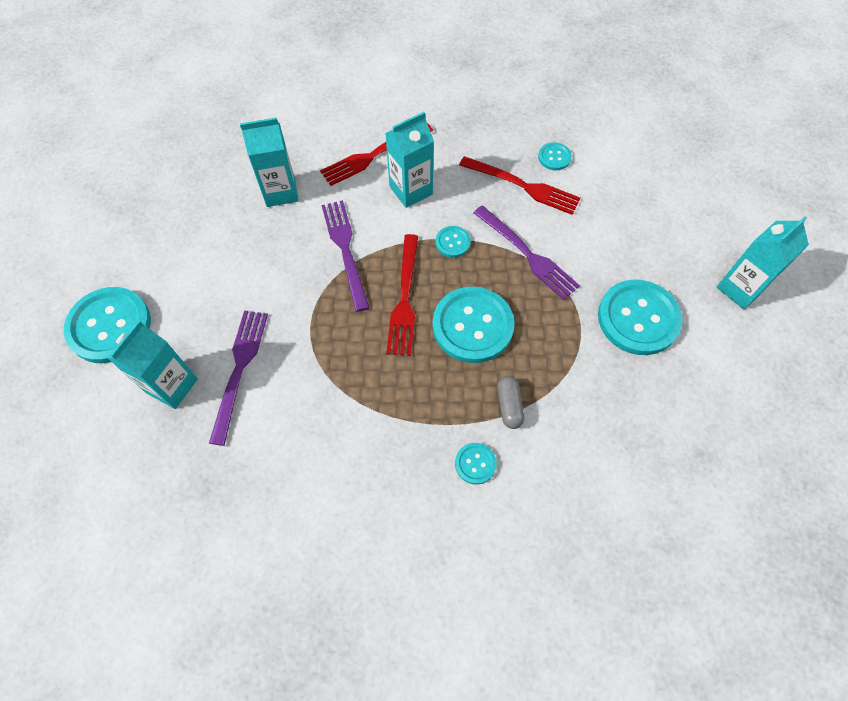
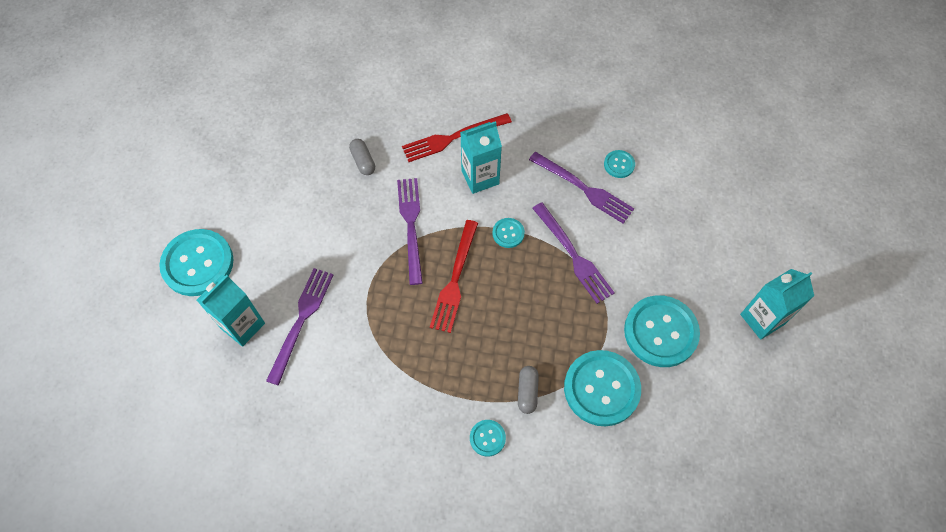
camera: 10 degrees right, 0 degrees up
(280, 192) = (363, 161): turquoise carton -> grey capsule
(472, 326) = (510, 314): turquoise button -> turquoise button (601, 388)
(524, 186) = (585, 189): red fork -> purple fork

